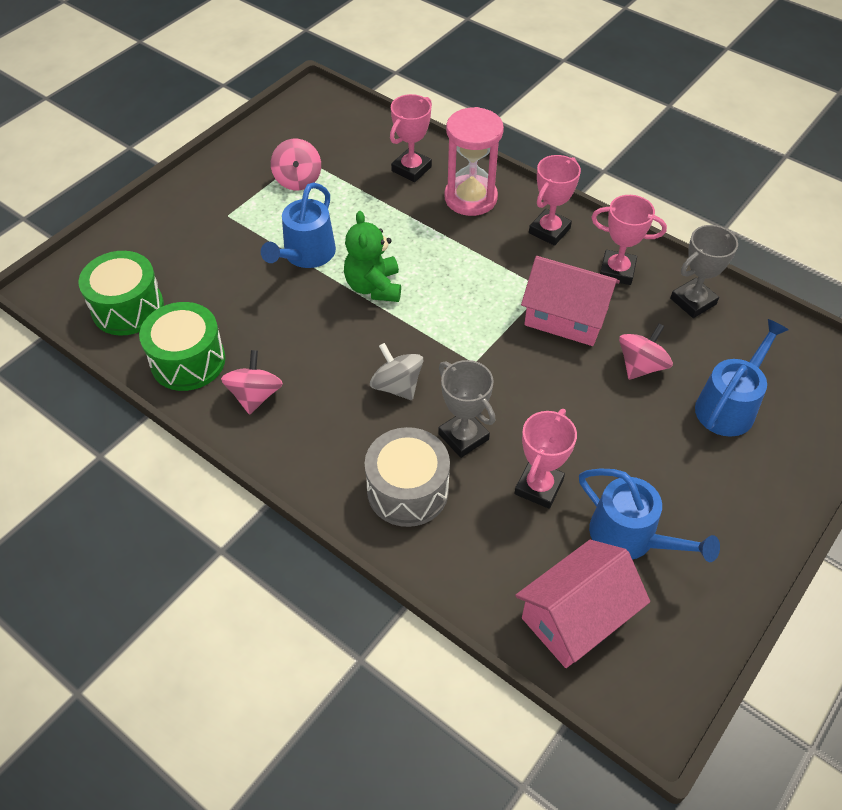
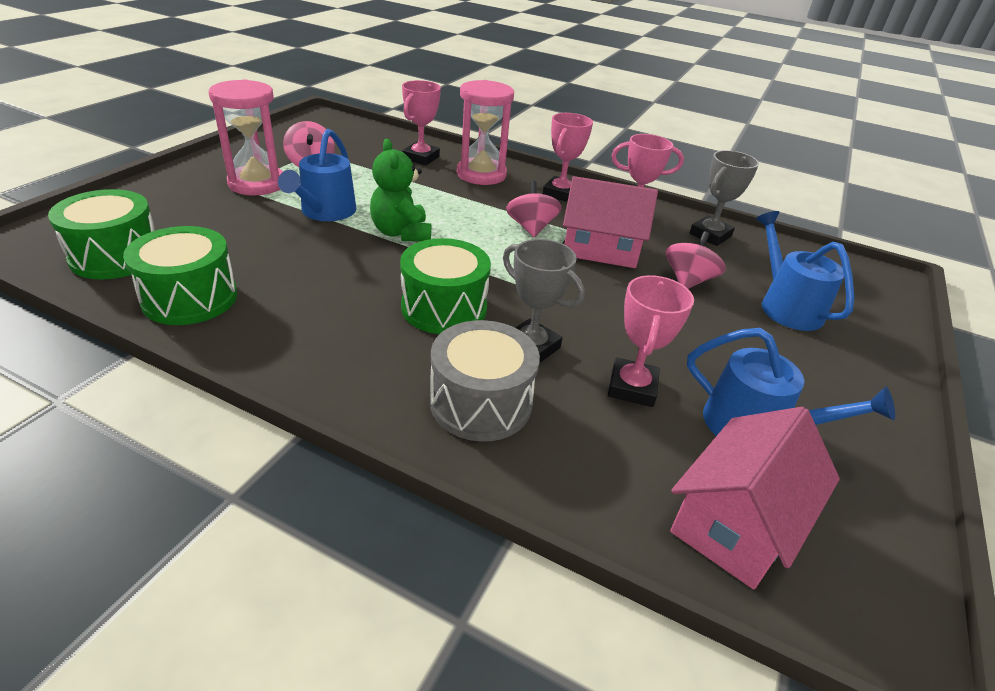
camera: 15 degrees left, 15 degrees down
(245, 211) = (257, 184): none -> pink hourglass
(255, 395) = (276, 324): pink spinning top -> pink spinning top (531, 228)
(397, 386) = (444, 308): grey spinning top -> green drum
(729, 406) = (786, 306): blue watering can -> blue watering can turned 45 degrees counterclockwise

